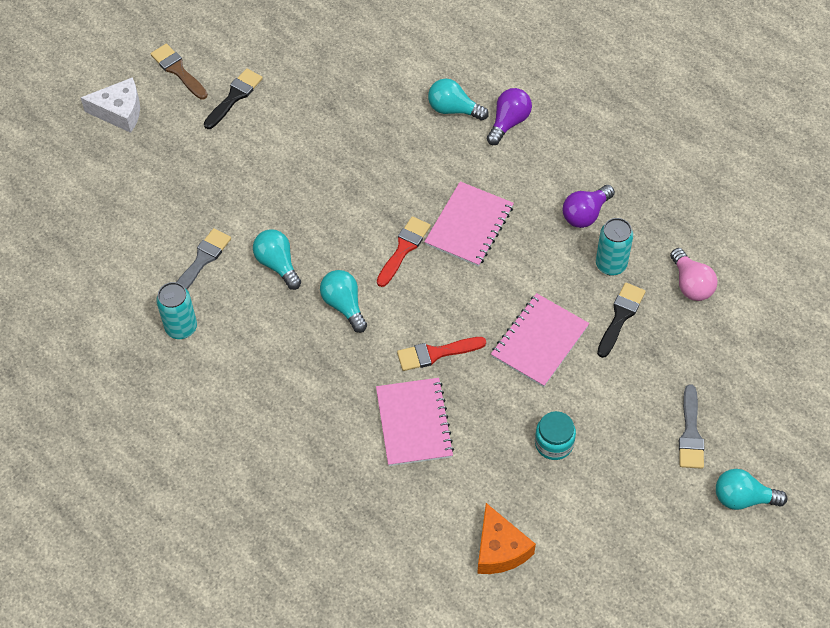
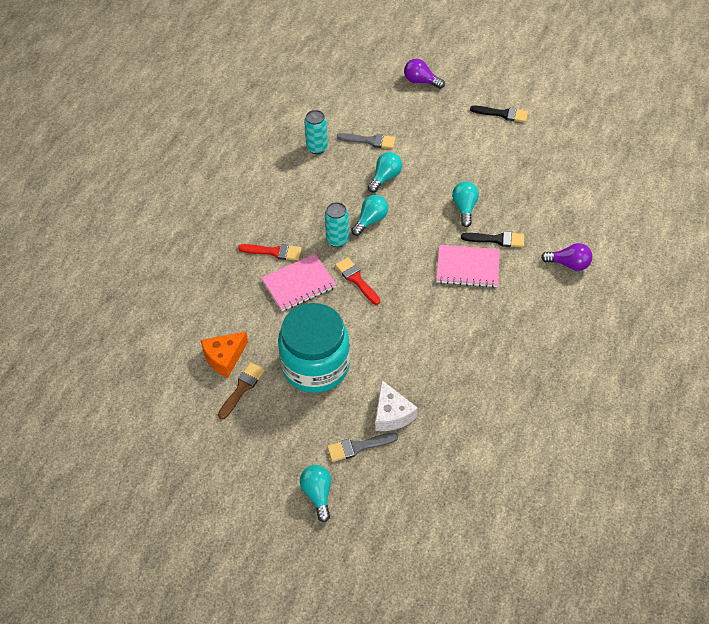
camera: 70 degrees right, 5 degrees down
(119, 112) = (459, 66): white cheese -> white cheese (392, 414)
(178, 70) = (507, 80): brown brush -> brown brush (242, 388)
(404, 248) = (430, 237): red brush -> red brush (274, 252)
(453, 109) = (561, 229): turquoise light bulb -> turquoise light bulb (465, 208)
(539, 341) = (392, 335): pink notebook -> none
(554, 443) = (315, 366): turquoise jar -> turquoise jar, size x2.38
(585, 214) = (514, 332): purple light bulb -> purple light bulb (421, 81)
(611, 264) = (478, 360): turquoise can -> turquoise can (337, 240)
(620, 316) = (436, 377): black brush -> black brush (497, 239)
(691, 284) = (486, 415): pink light bulb -> none

